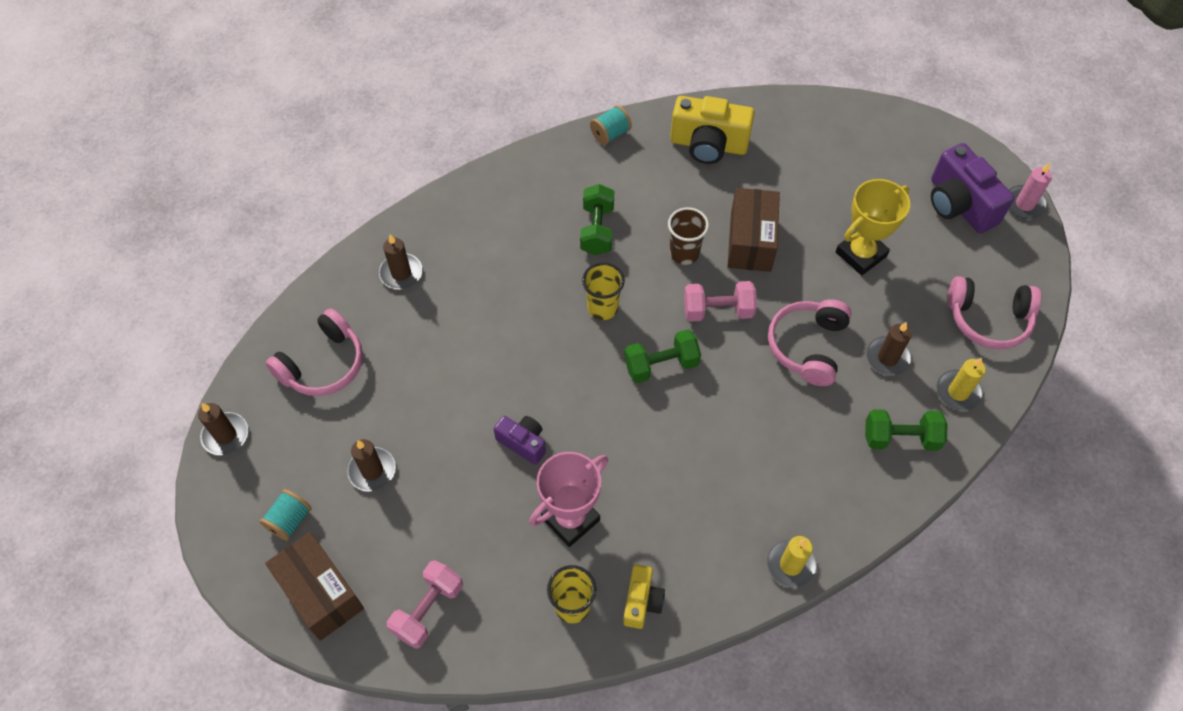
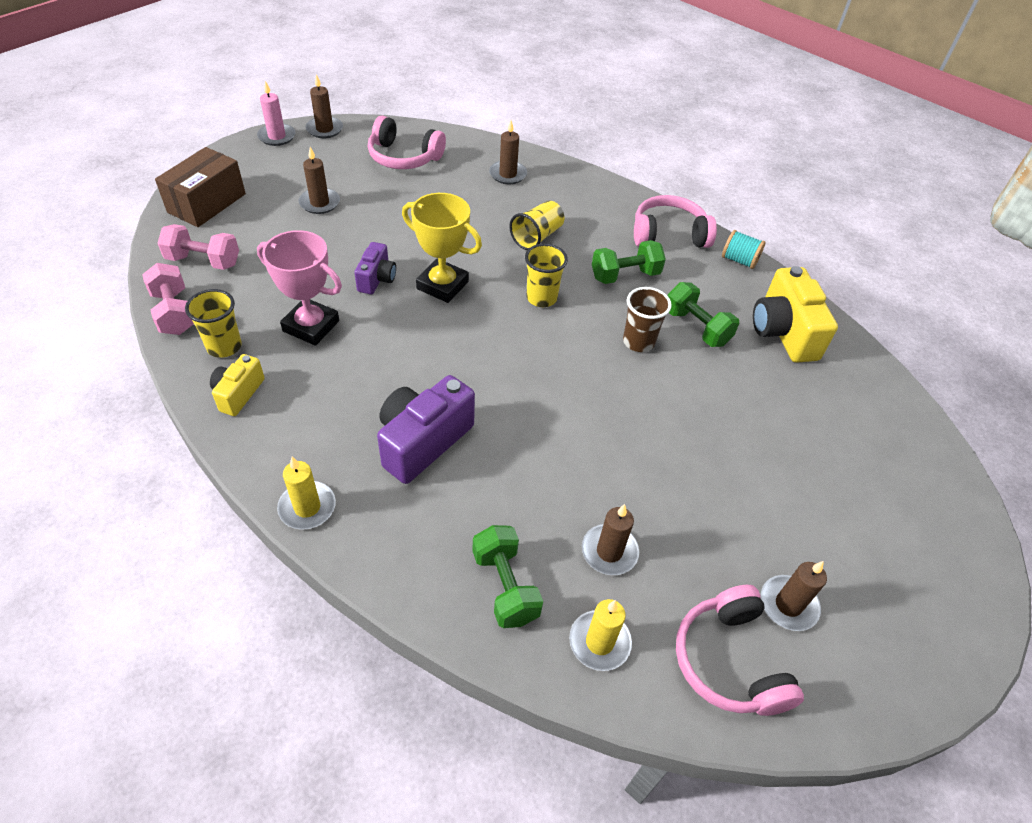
camera: 65 degrees right, 10 degrees down
(290, 520) = (264, 174): turquoise spool -> none
(514, 281) = (537, 237): none -> yellow cup
(641, 601) = (238, 394): yellow camera -> yellow camera turned 120 degrees clockwise
(661, 365) = (500, 352): green dumbbell -> green dumbbell (696, 327)
(718, 310) = (586, 382): pink dumbbell -> pink dumbbell (174, 313)
(750, 241) = (687, 391): brown box -> none
(807, 346) = (583, 468): pink headphones -> pink headphones (668, 234)
(861, 254) = (737, 496): yellow trophy -> yellow trophy (442, 285)
(955, 265) = (788, 604): none -> brown candle
(959, 204) = (885, 591): purple camera -> purple camera (423, 442)
(1024, 204) = (949, 678): pink candle -> pink candle (277, 136)

